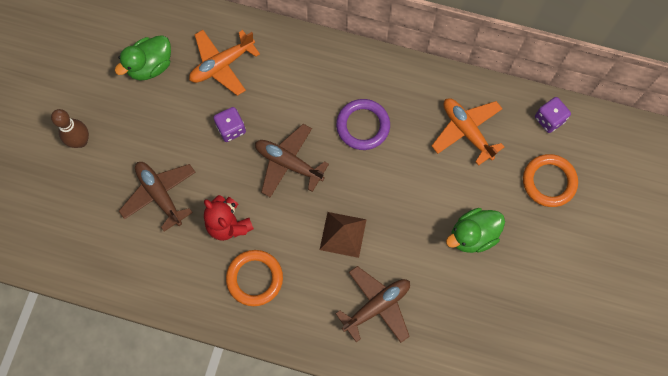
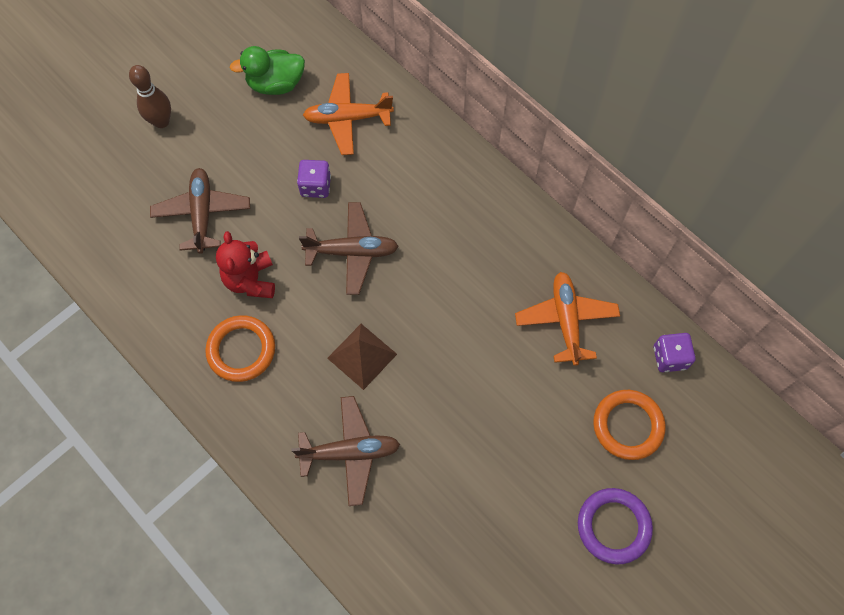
camera: 30 degrees right, 5 degrees down
(288, 163) = (352, 252): brown plane -> brown plane turned 120 degrees clockwise
(363, 126) = (455, 255): purple ring -> purple ring (613, 526)
(472, 235) = (503, 436): green duck -> none

